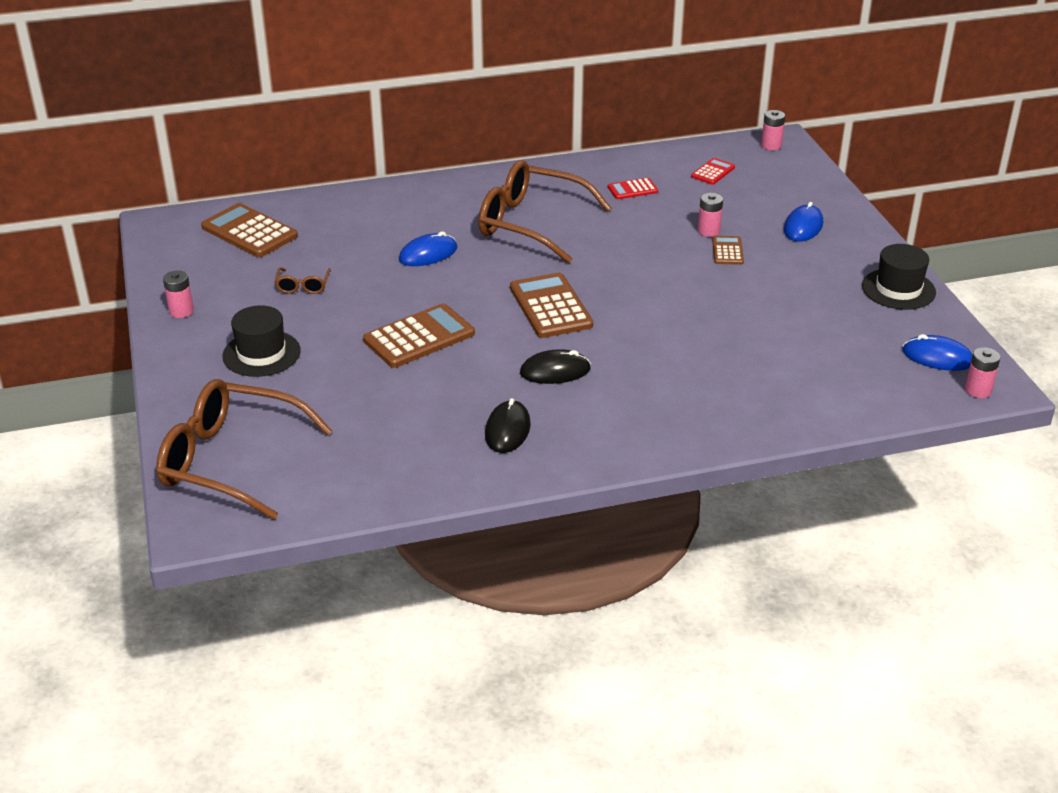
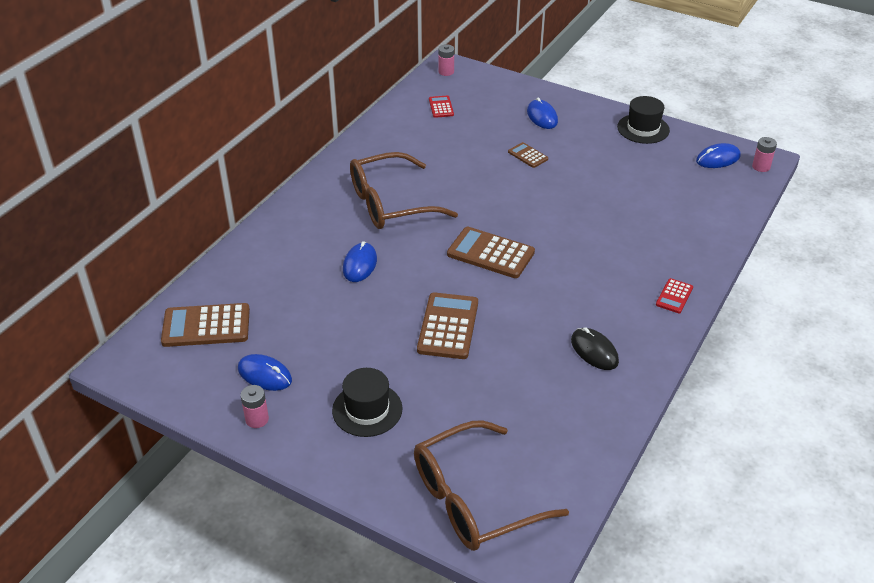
camera: 45 degrees left, 5 degrees up
(233, 287) = (264, 375): none -> blue mouse
(303, 286) = (314, 341): brown glasses -> none
(555, 371) = (559, 294): black mouse -> none
(632, 189) = (413, 144): red calculator -> red calculator (674, 296)
(708, 231) = (498, 148): pink battery -> none

